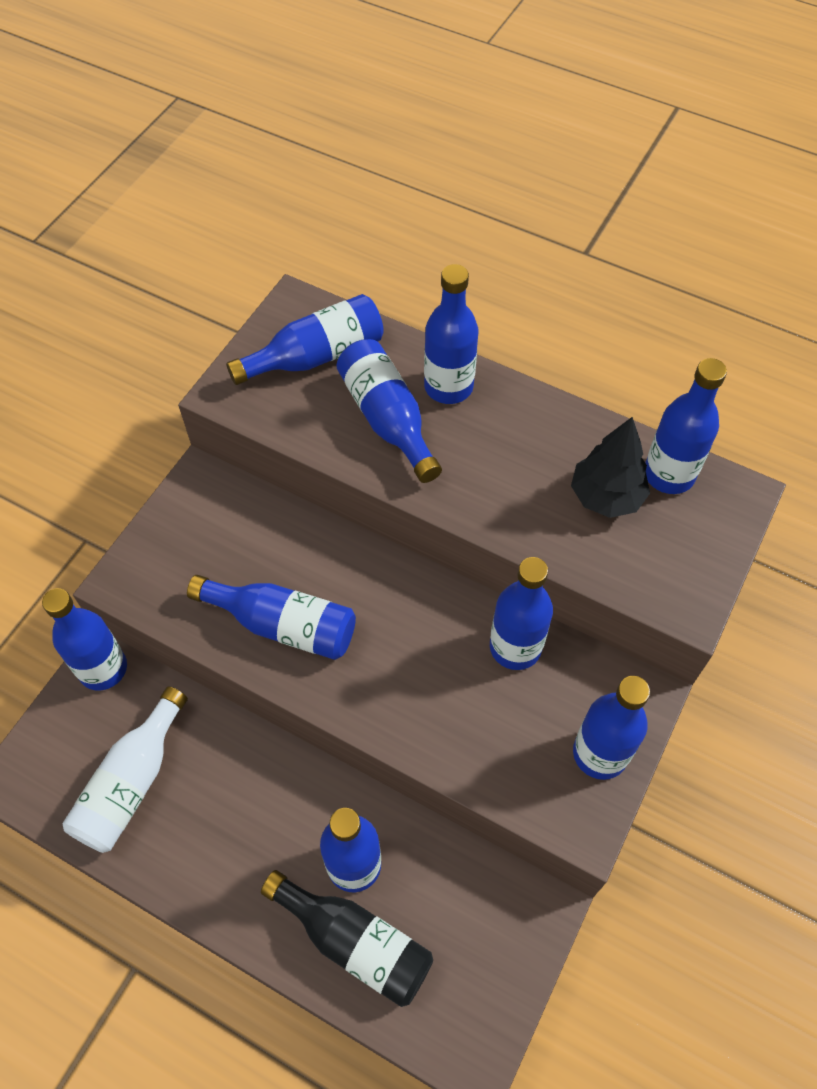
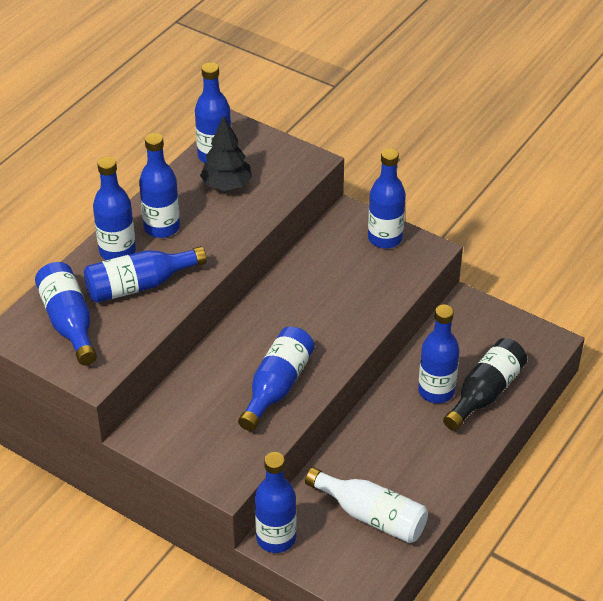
camera: 85 degrees left, 15 degrees down
(515, 647) = (309, 268): blue bottle -> blue bottle (162, 227)

